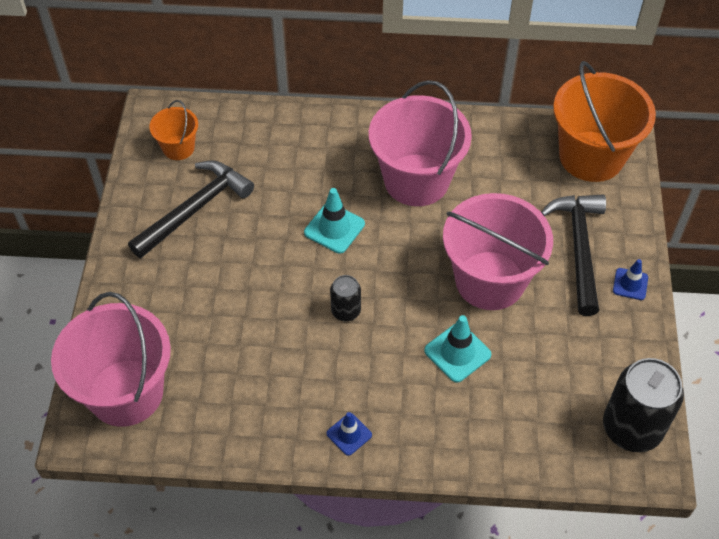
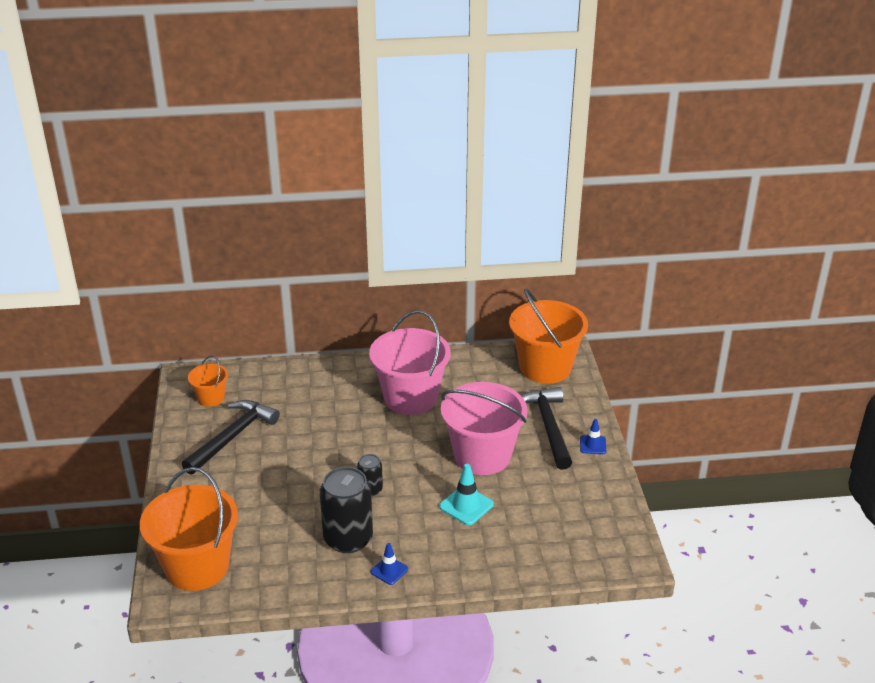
camera: 10 degrees left, 20 degrees down
(126, 392) = (197, 567): pink bucket -> orange bucket
(334, 228) = (350, 436): turquoise traffic cone -> none
(632, 428) = (614, 537): black can -> black can (348, 539)

